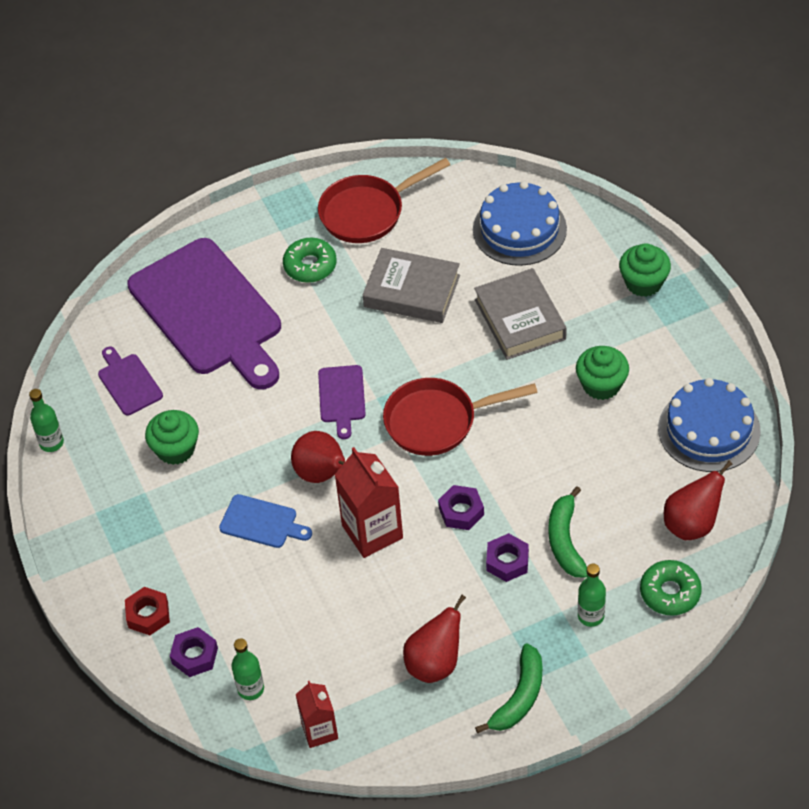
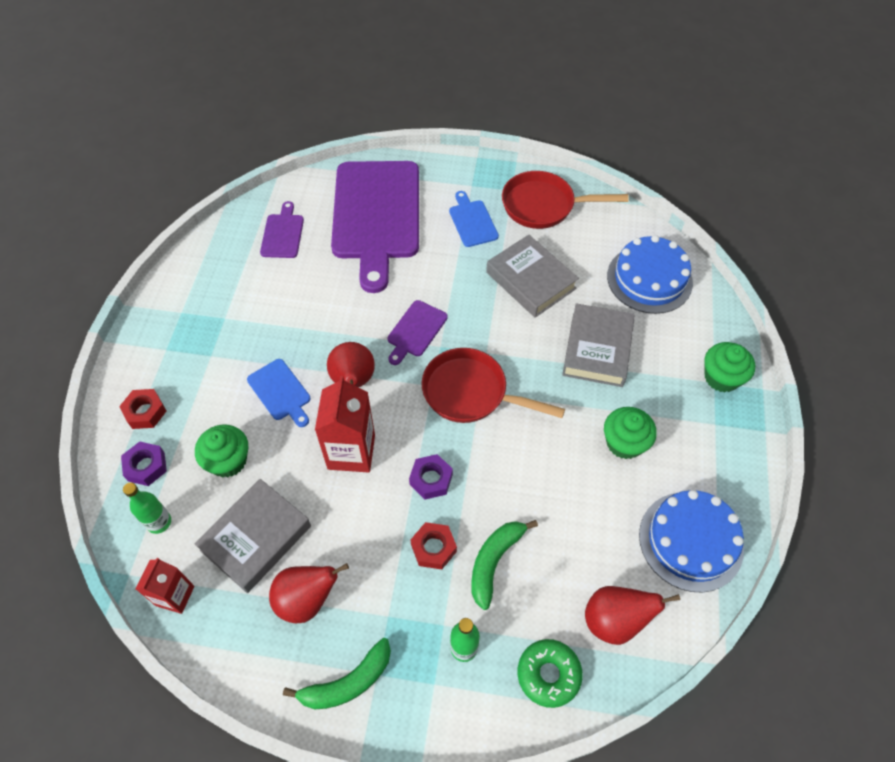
camera: 30 degrees right, 5 degrees up
(51, 443) = (198, 246): green bottle -> none
(175, 449) = (271, 299): green cupcake -> green cupcake (228, 461)
(310, 265) = (472, 221): green donut -> blue cutting board
(349, 647) = (256, 538): none -> grey book
(507, 561) = (433, 548): purple nut -> red nut

